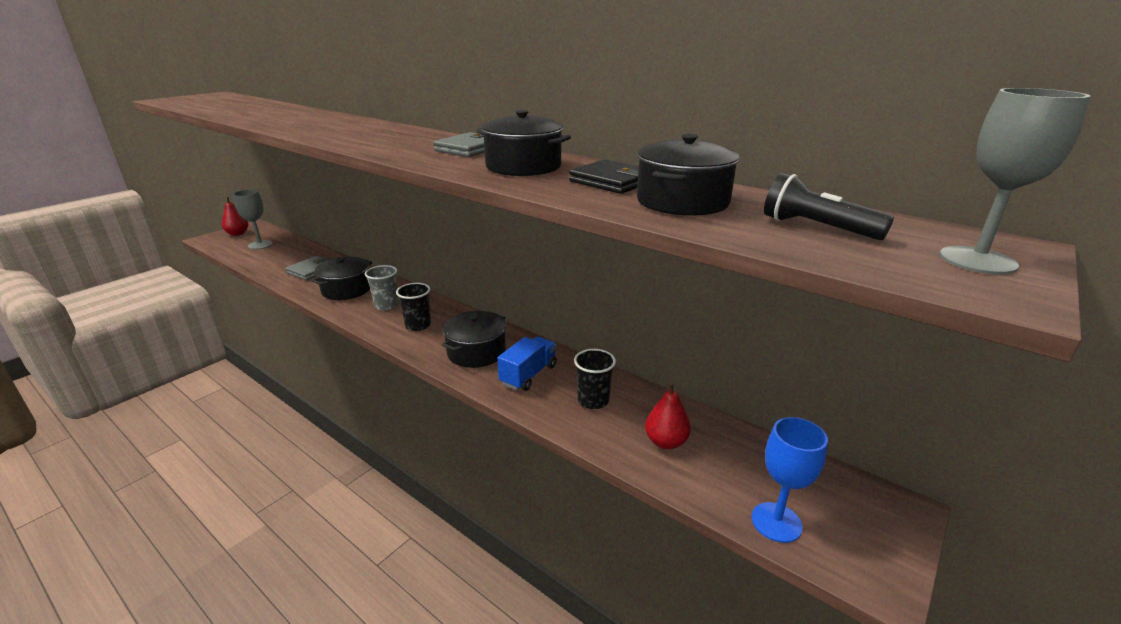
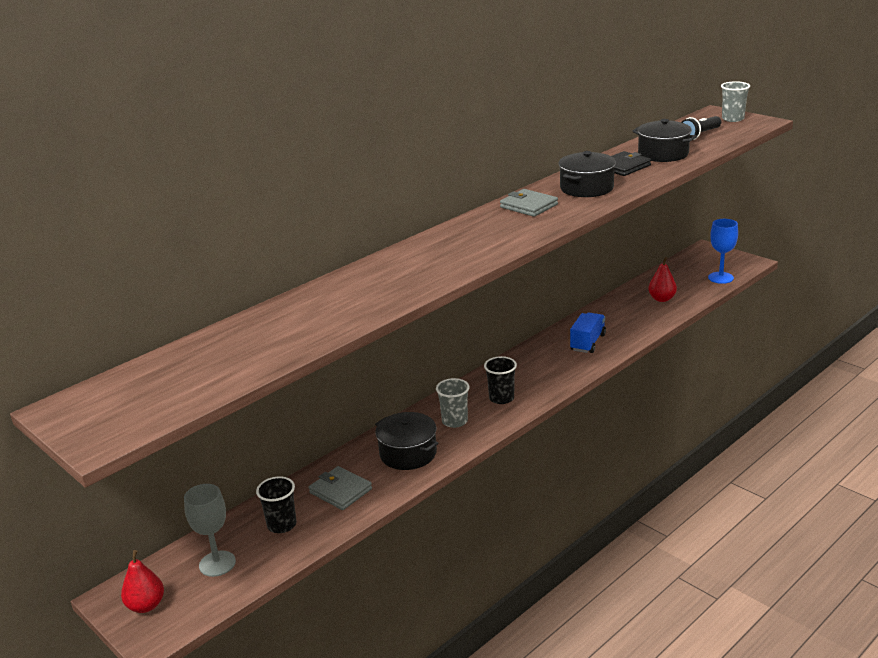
camera: 80 degrees left, 0 degrees up
(476, 352) = (552, 366): black pot -> none
(528, 375) = (588, 342): blue truck -> blue truck turned 75 degrees clockwise
(593, 400) = (620, 319): black cup -> black cup (282, 525)
(977, 260) = (733, 119): grey goblet -> grey cup

